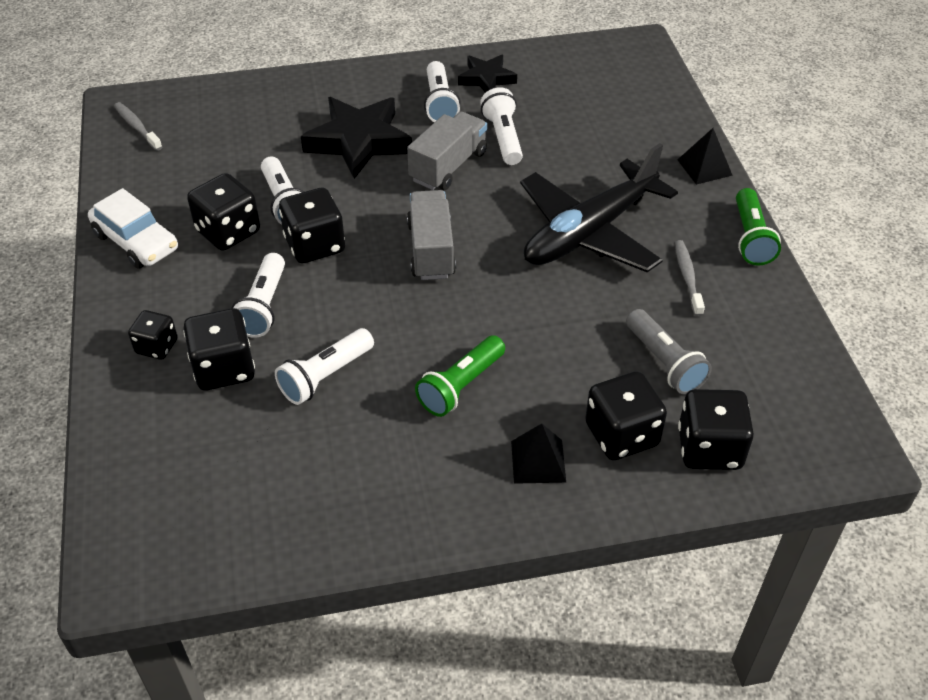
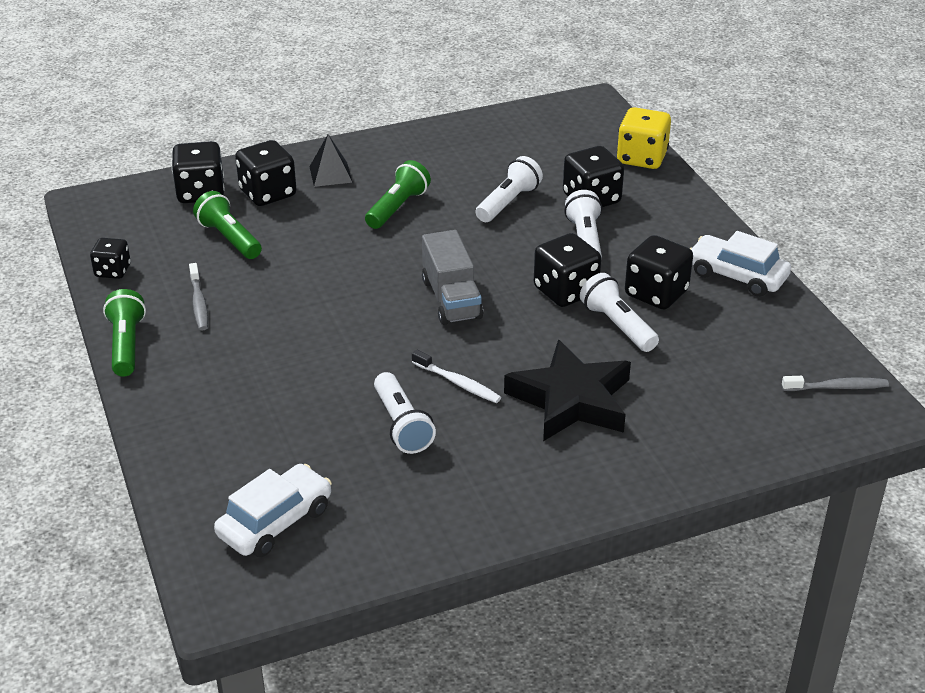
camera: 170 degrees right, 10 degrees down
(121, 434) = (642, 158): none -> yellow dice
(137, 127) = (837, 387): grey toothbrush -> grey toothbrush turned 45 degrees counterclockwise
(157, 346) = (655, 206): black dice -> black dice (113, 271)
(439, 103) = (492, 463): white flashlight -> none
(448, 166) = (458, 383): grey truck -> white toothbrush
(486, 78) = (440, 509): black star -> none
(589, 232) = (295, 332): black plane -> none
(605, 83) = (275, 522): none -> white car
(664, 363) = (229, 238): grey flashlight -> green flashlight
(704, 167) = (160, 416): black pyramid -> none

